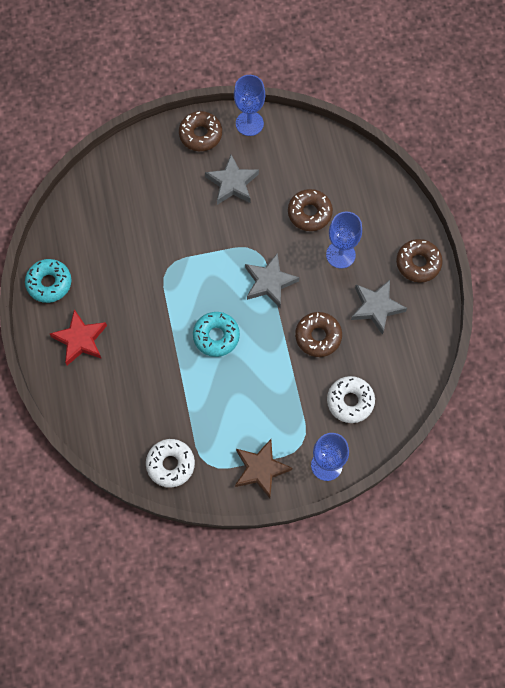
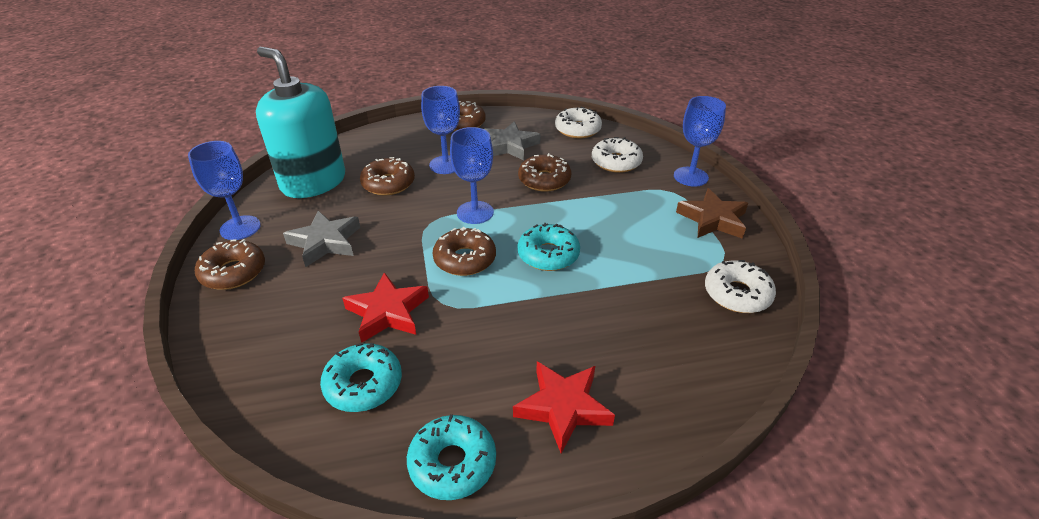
camera: 90 degrees left, 30 degrees down
(102, 232) = (363, 384): none -> turquoise donut
(160, 235) = (387, 312): none -> red star
(212, 278) = (465, 259): none -> brown donut
(269, 282) = (475, 212): grey star -> blue goblet
(310, 157) = (313, 182): none -> turquoise soap dispenser
(411, 371) = (577, 129): none -> white donut

